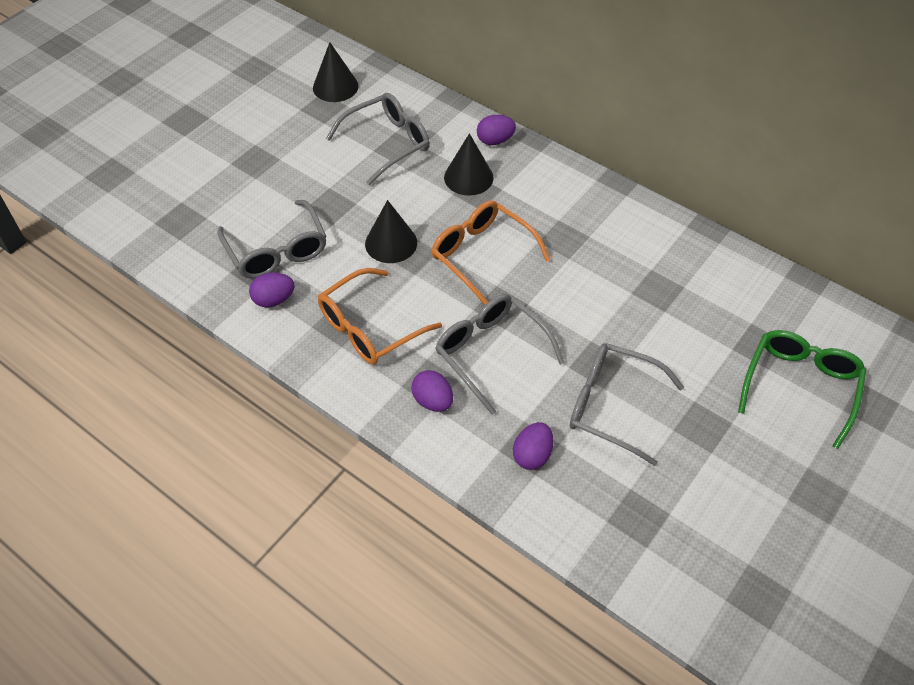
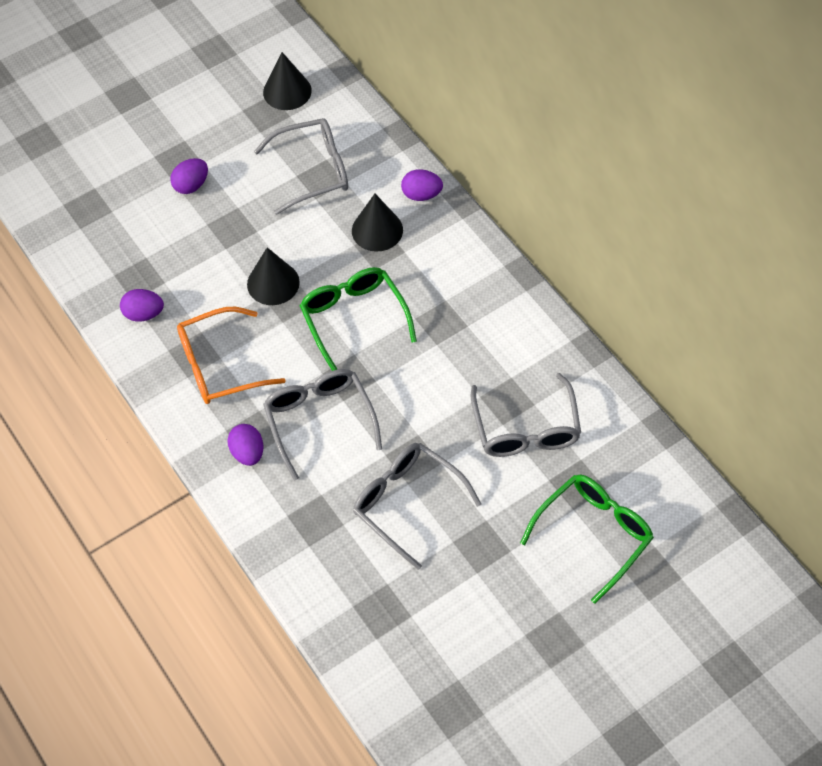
camera: 20 degrees right, 5 degrees up
(277, 250) = (164, 263): grey glasses -> grey glasses (526, 428)
(482, 255) = (354, 319): orange glasses -> green glasses
(532, 455) = (314, 528): purple egg -> purple egg (191, 185)

